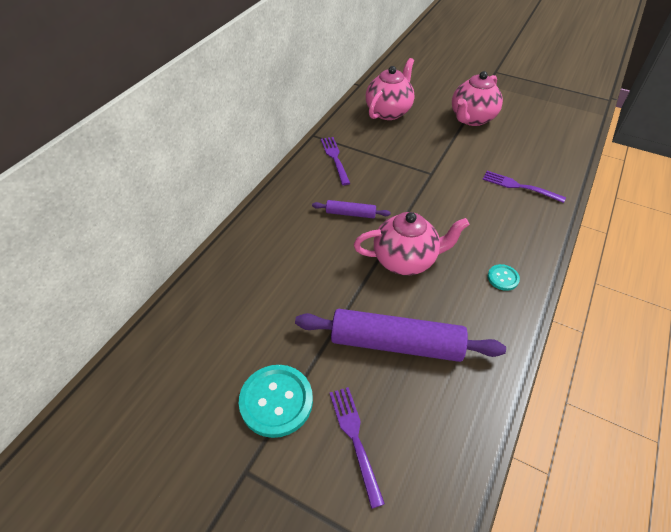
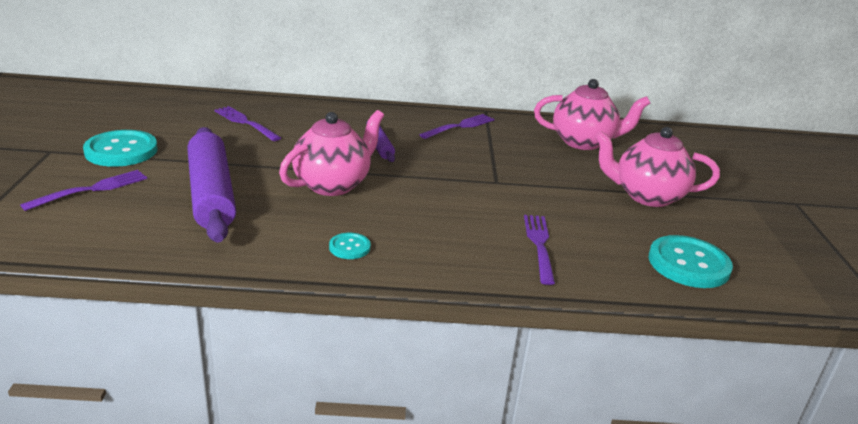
camera: 60 degrees right, 20 degrees down
(259, 287) = (245, 123): none -> purple fork
(405, 260) = (333, 184): pink teapot -> pink teapot turned 105 degrees counterclockwise
(551, 138) = (688, 264): none -> turquoise button

